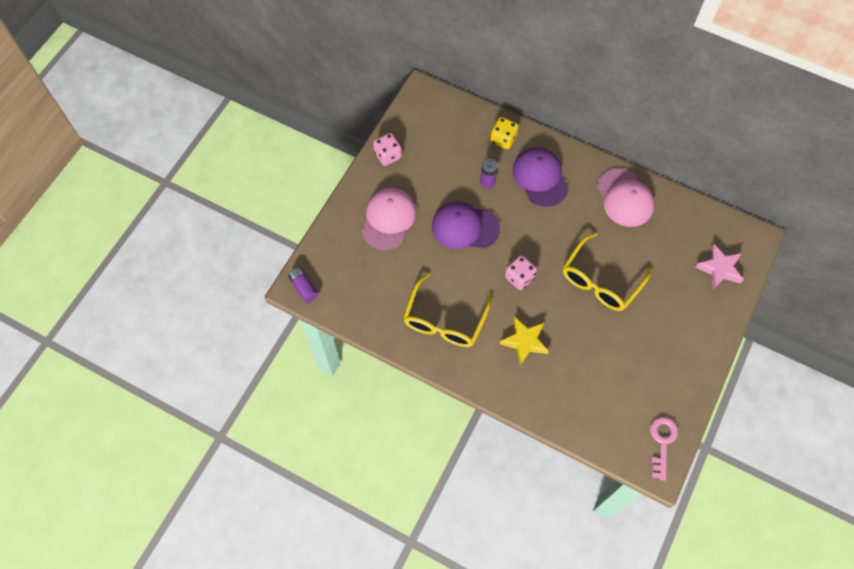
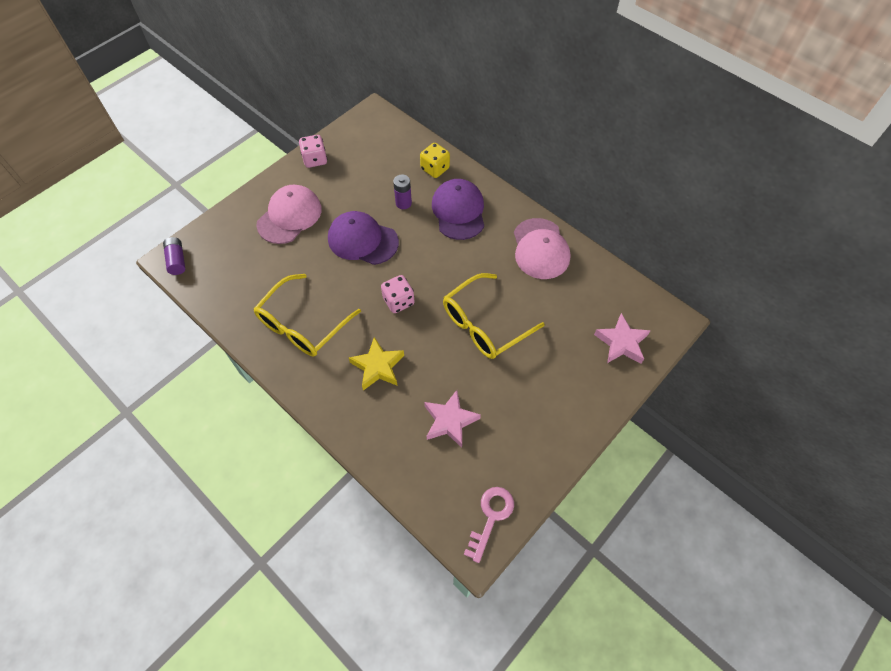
camera: 15 degrees right, 5 degrees down
(602, 373) = (450, 421): none -> pink star

